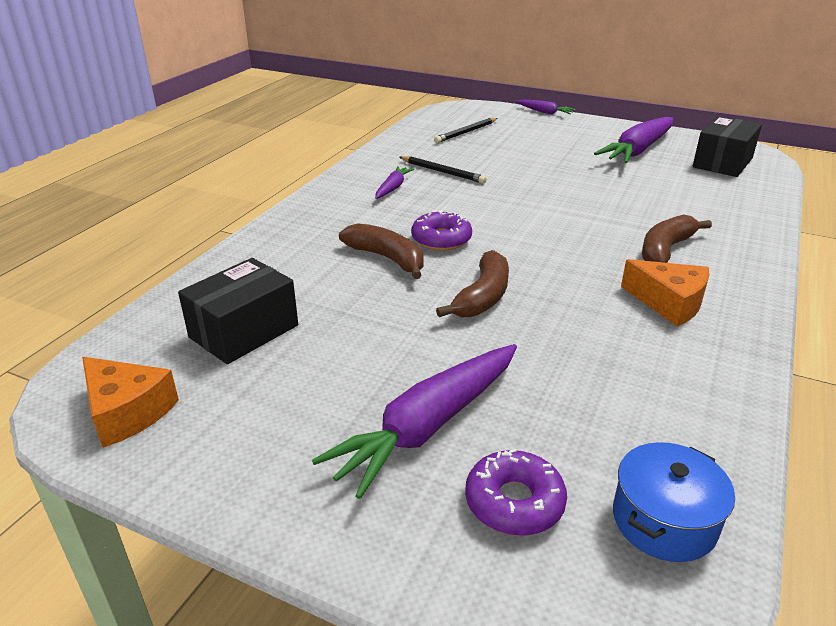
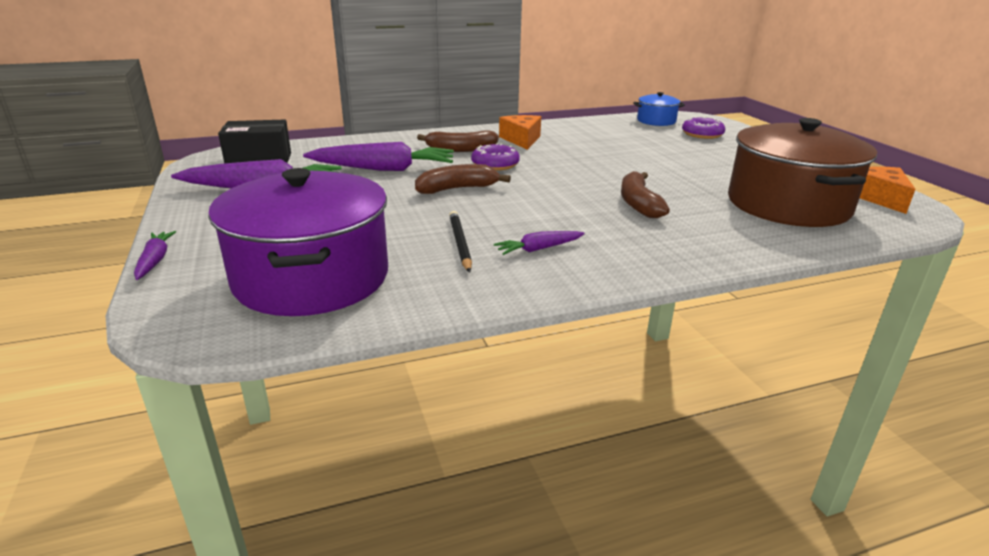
camera: 135 degrees left, 5 degrees down
(244, 331) = (787, 205): black box -> brown pot
(428, 426) = (712, 152): purple carrot -> purple carrot (383, 169)
(441, 239) = (578, 199): purple donut -> purple donut (495, 164)
(466, 132) = (311, 278): black pencil -> purple pot
(483, 297) = (610, 170): brown banana -> brown banana (457, 189)

